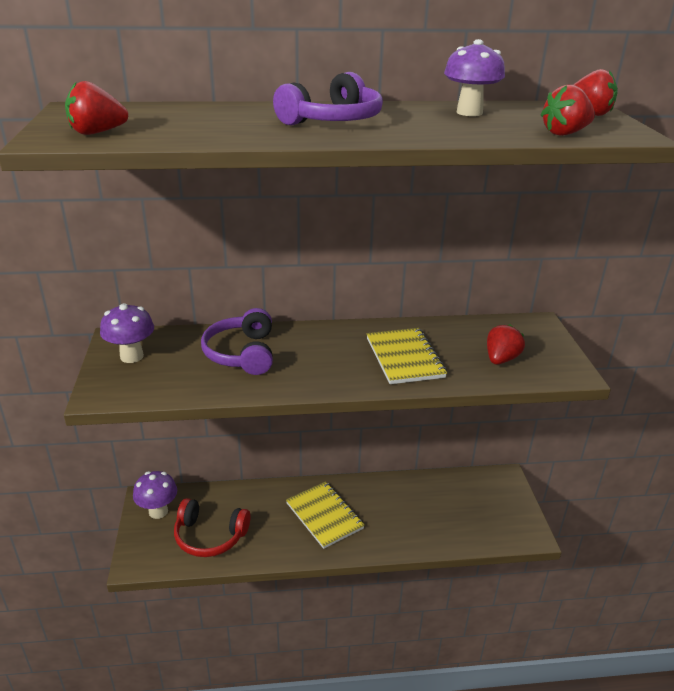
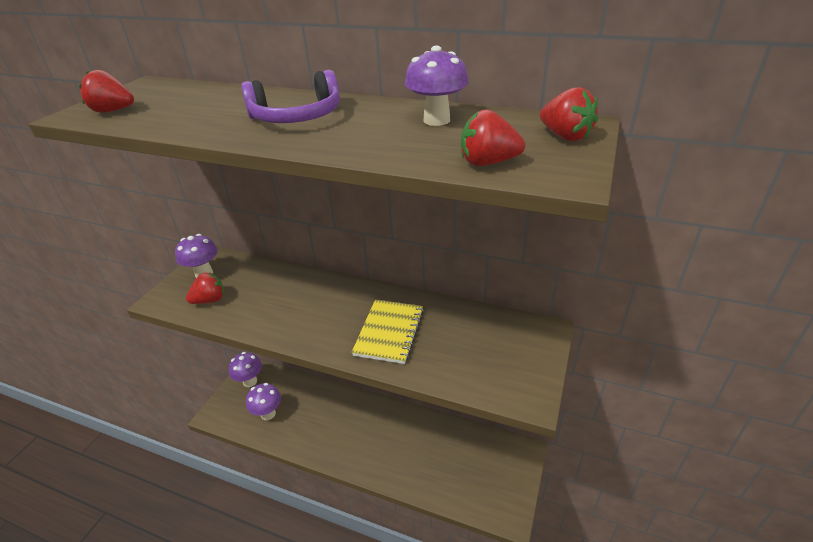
camera: 30 degrees right, 5 degrees up
(210, 536) = (268, 414): red headphones -> purple mushroom
(242, 353) = (273, 291): purple headphones -> none
(324, 516) = (354, 428): yellow notebook -> none
(501, 359) = (472, 360): red strawberry -> red strawberry (210, 300)

